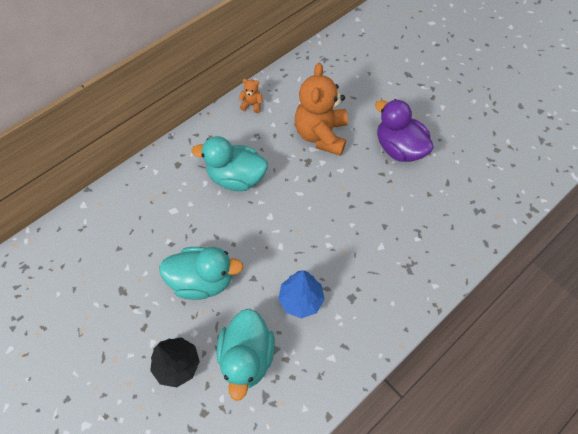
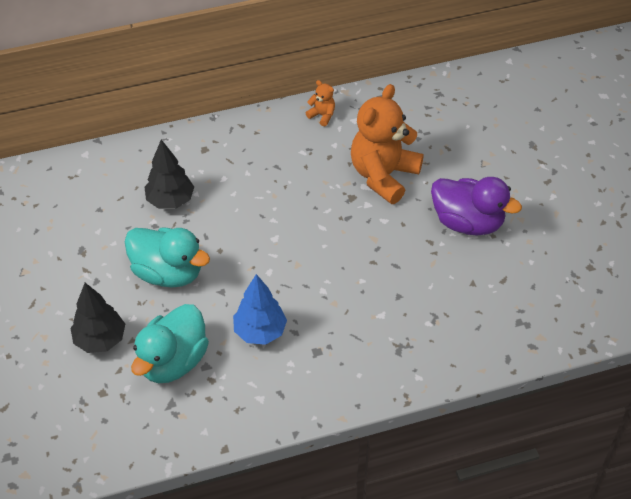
camera: 25 degrees right, 10 degrees down
(173, 218) = (170, 201): none -> black tree
(236, 178) = (260, 185): turquoise duck -> none
(399, 148) = (467, 222): purple duck -> purple duck turned 135 degrees clockwise

